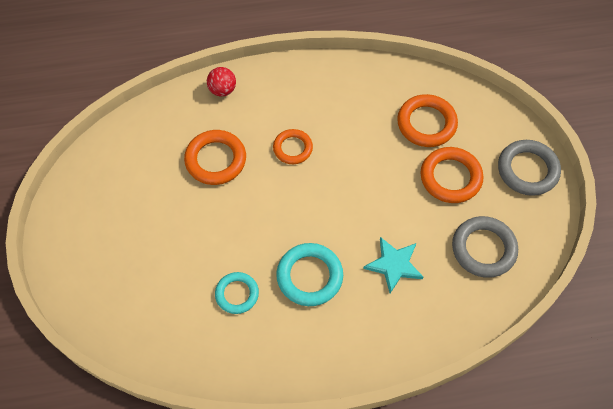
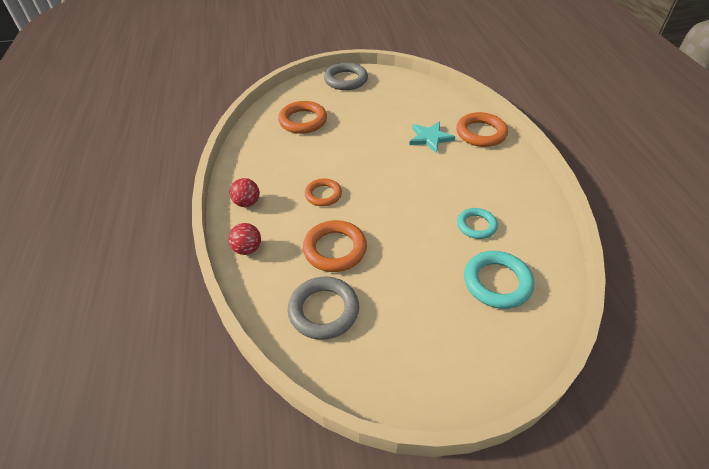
camera: 90 degrees left, 15 degrees down
(283, 83) = (247, 203): none -> red ball
(309, 276) = (449, 181): turquoise ring -> turquoise ring (497, 282)
(450, 177) = (352, 111): orange ring -> orange ring (480, 133)
(483, 249) = (410, 99): grey ring -> grey ring (323, 310)

